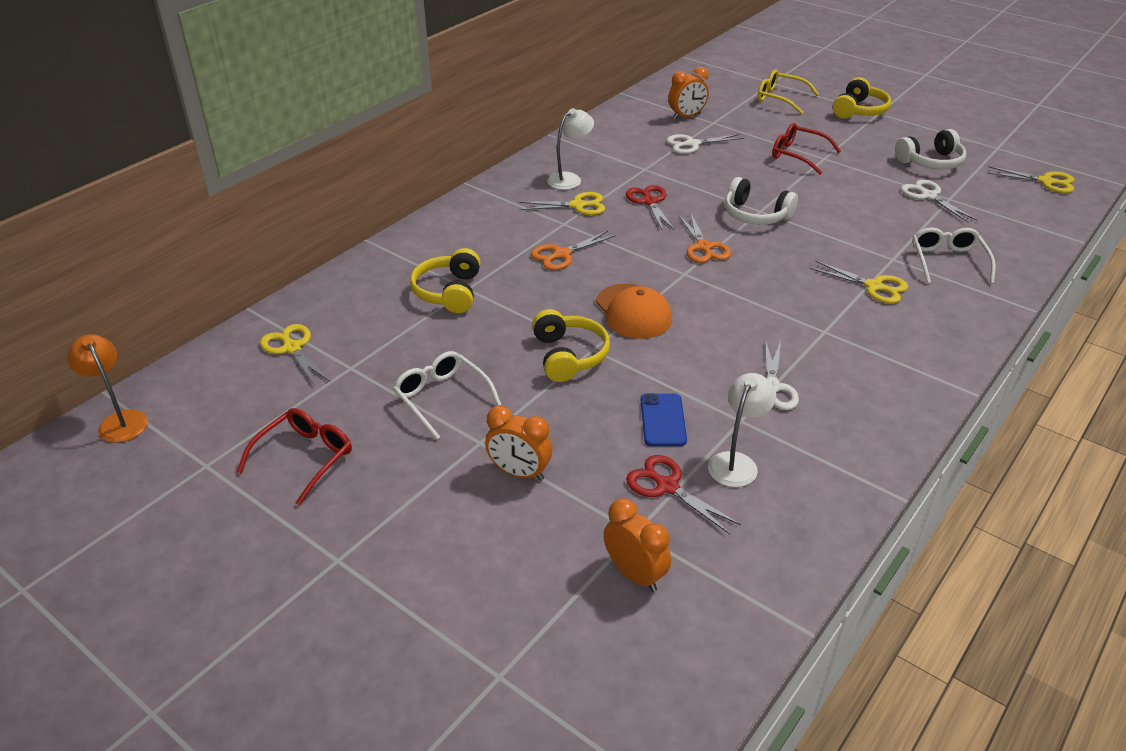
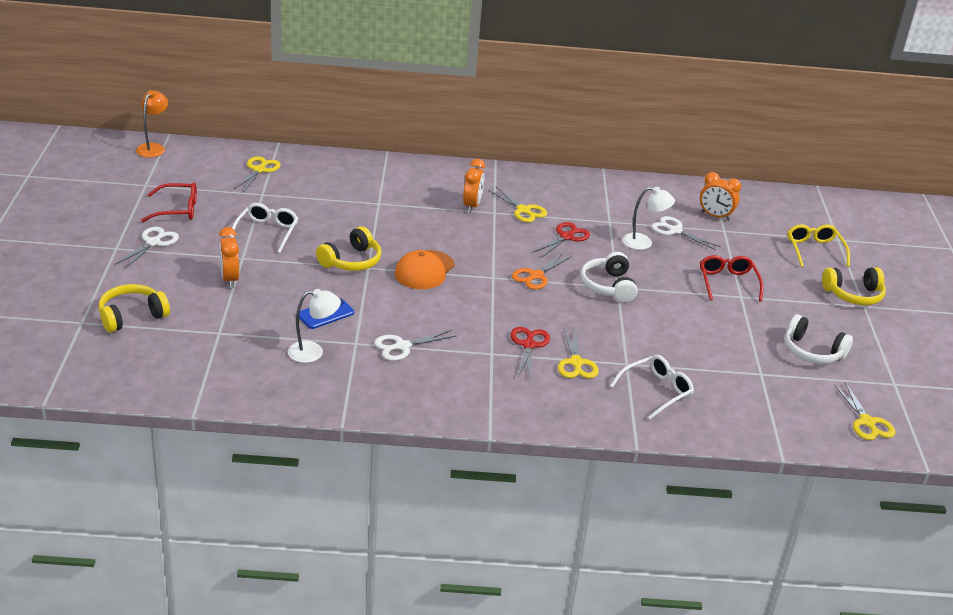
camera: 50 degrees right, 5 degrees down
(449, 292) = (367, 198): yellow headphones -> yellow headphones (132, 316)
(561, 254) = (456, 223): orange scissors -> none
(570, 179) = (554, 196): white lamp -> white lamp (643, 243)
(635, 574) = (186, 342): orange clock -> orange clock (472, 206)
(666, 486) = (267, 332): red scissors -> red scissors (528, 345)
(928, 196) = (750, 362): white scissors -> white scissors (153, 242)

